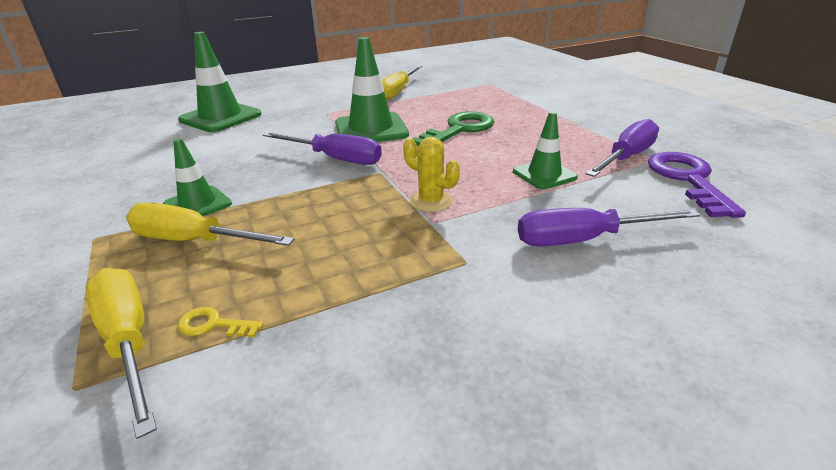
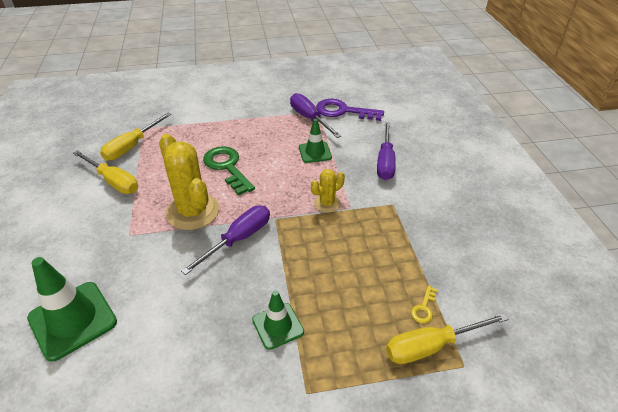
camera: 75 degrees left, 10 degrees up
(194, 241) = (334, 324): yellow screwdriver -> yellow screwdriver (132, 146)
(371, 129) = (193, 211): green traffic cone -> yellow cactus

